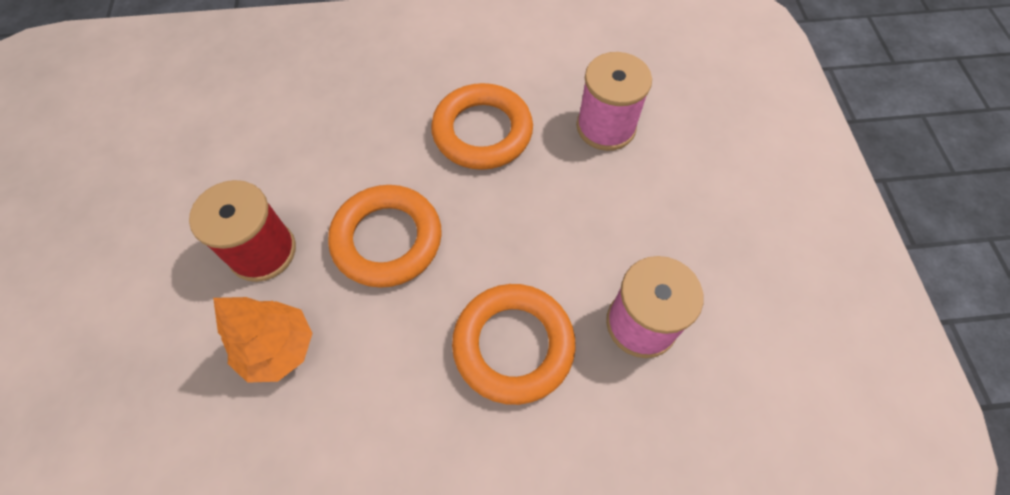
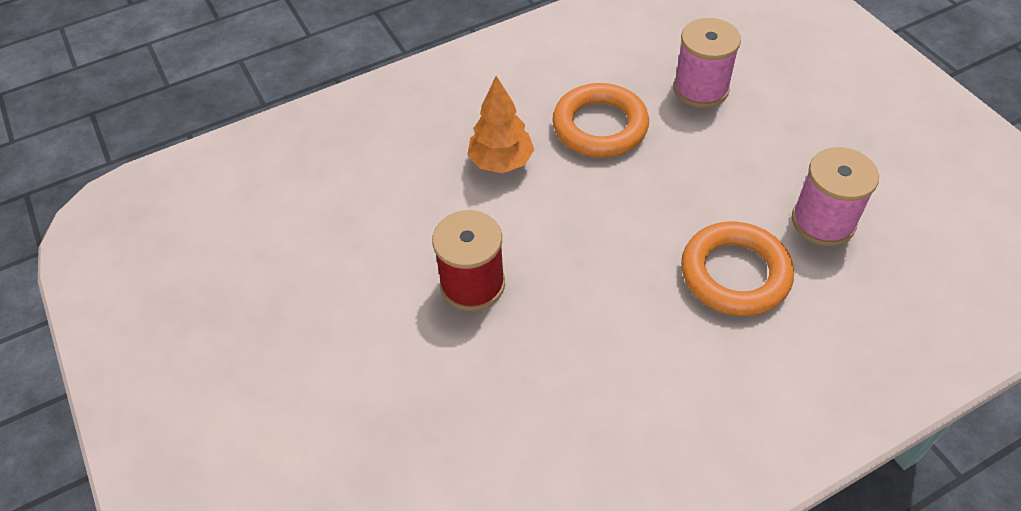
camera: 20 degrees left, 10 degrees down
(278, 349) = (542, 350): orange tree -> orange tree (501, 162)
(387, 240) = (576, 236): orange ring -> none

